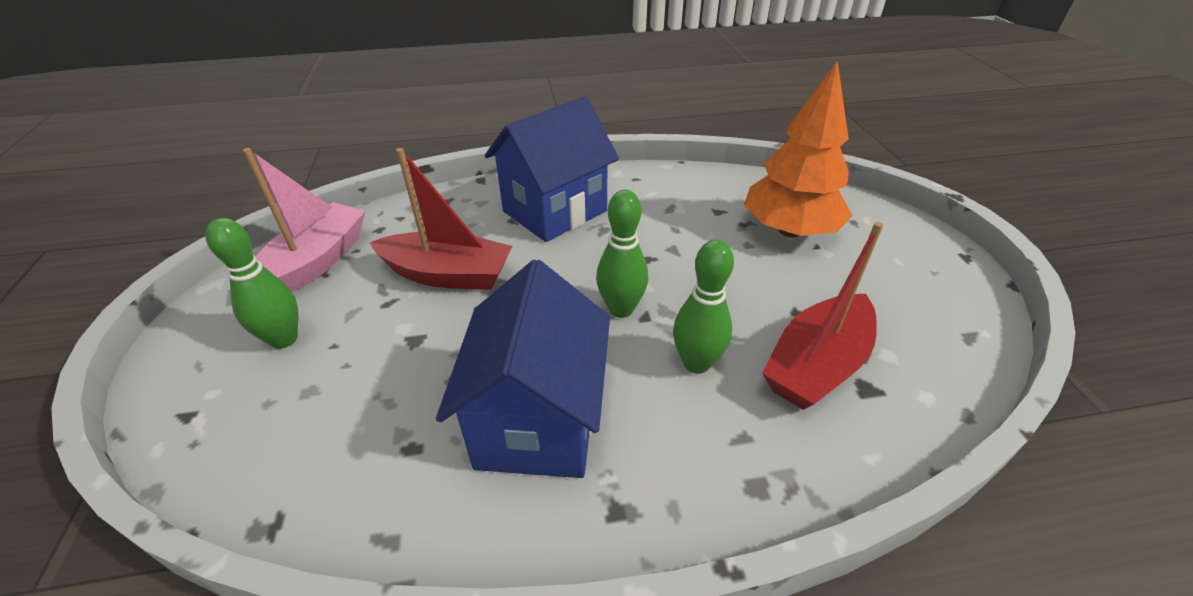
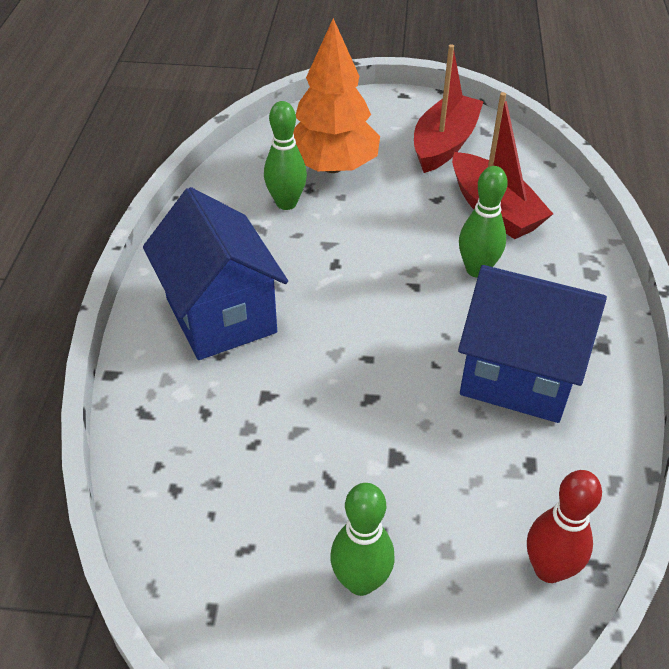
camera: 75 degrees left, 5 degrees up
(274, 478) = (548, 569): none -> red bowling pin
(316, 263) = (221, 559): pink boat -> none
(448, 275) = (300, 422): red boat -> red boat (444, 144)
(621, 309) = (400, 298): green bowling pin -> green bowling pin (286, 203)

